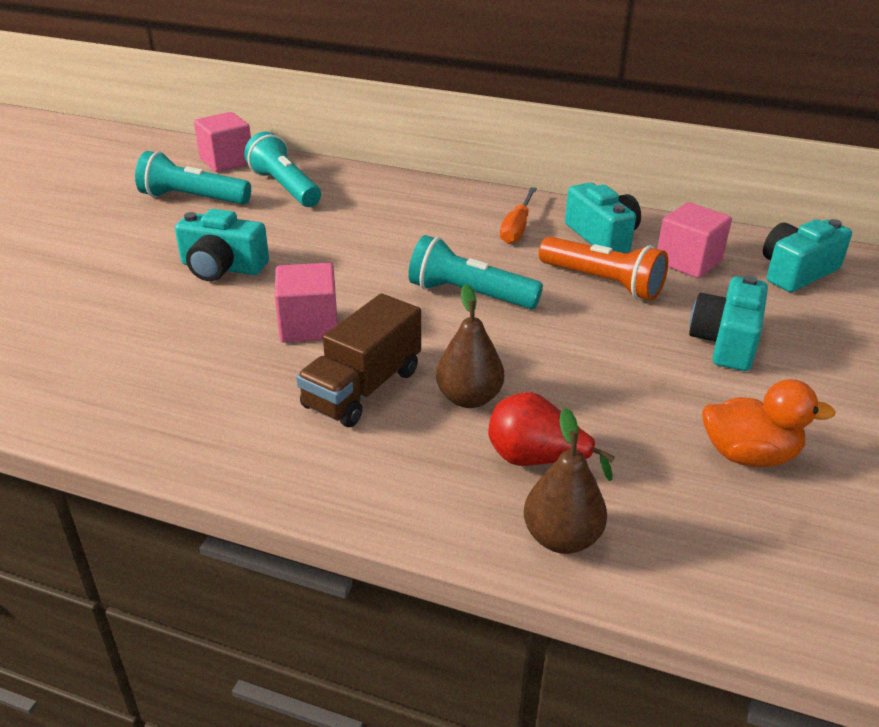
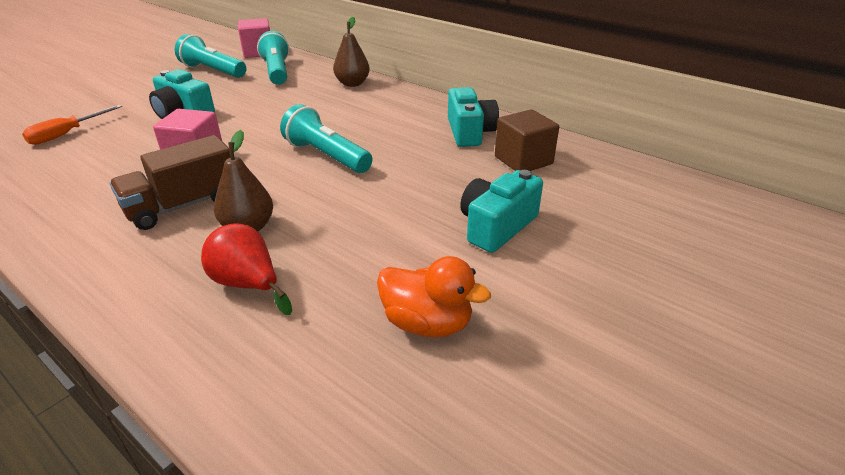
camera: 20 degrees right, 0 degrees up
(517, 228) = (409, 117): orange screwdriver -> orange screwdriver (66, 134)
(561, 538) = (202, 351): brown pear -> brown pear (352, 84)
(603, 283) = (437, 164): orange flashlight -> none
(688, 261) = (523, 160): pink cube -> brown cube
(796, 272) = (613, 183): turquoise camera -> none

